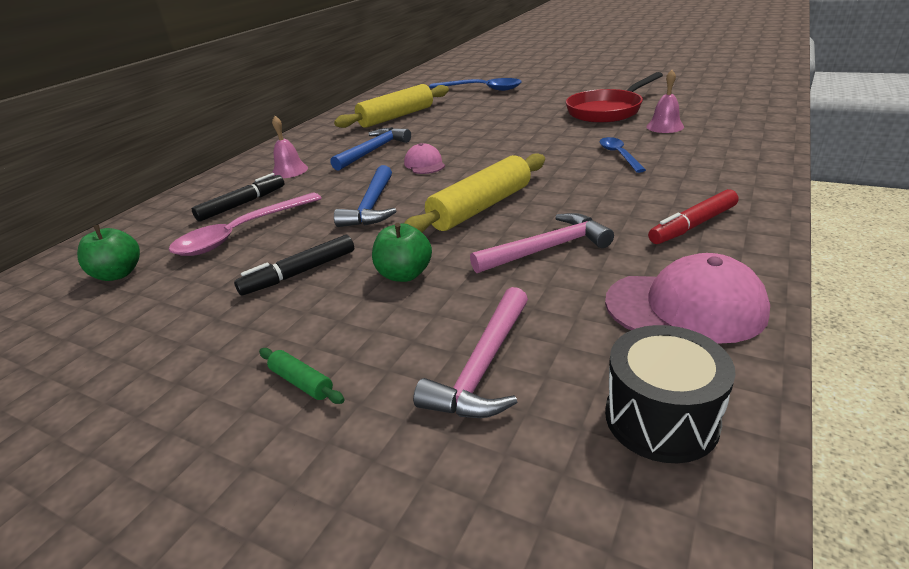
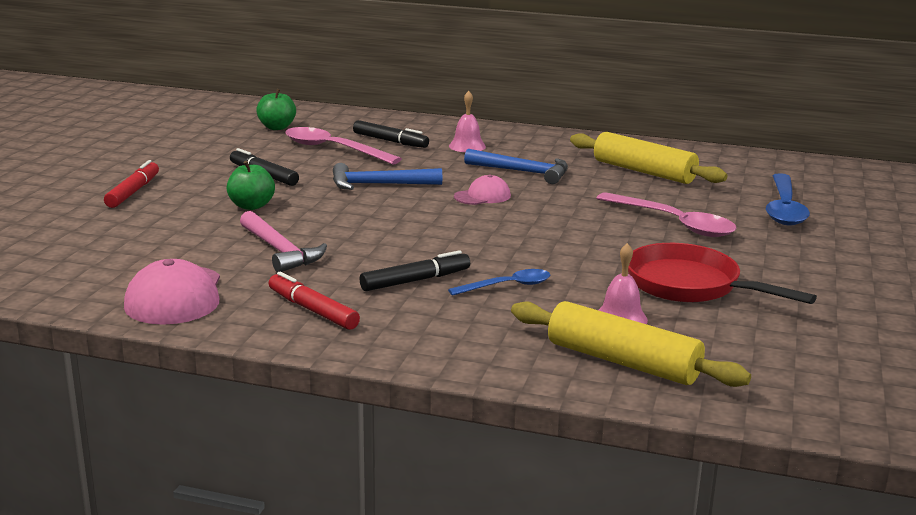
camera: 75 degrees right, 10 degrees down
(301, 382) = (133, 192): green rolling pin -> red marker
(481, 207) = (369, 224): yellow rolling pin -> yellow rolling pin (622, 362)
(484, 366) = (128, 235): pink hammer -> none
(501, 112) = (674, 223): none -> pink spoon
(614, 185) = (415, 280): none -> black marker
(661, 418) = (59, 280): black drum -> none

